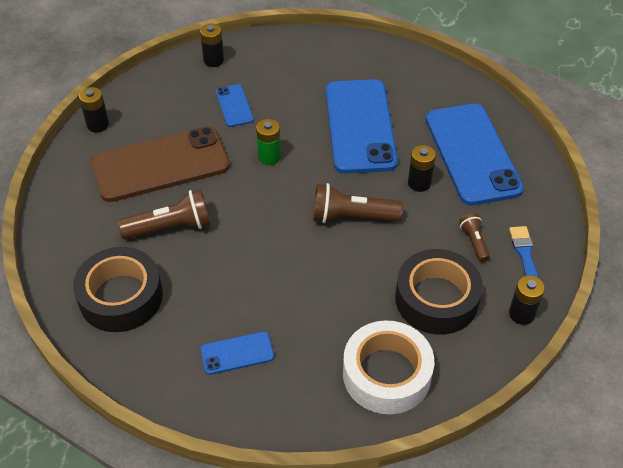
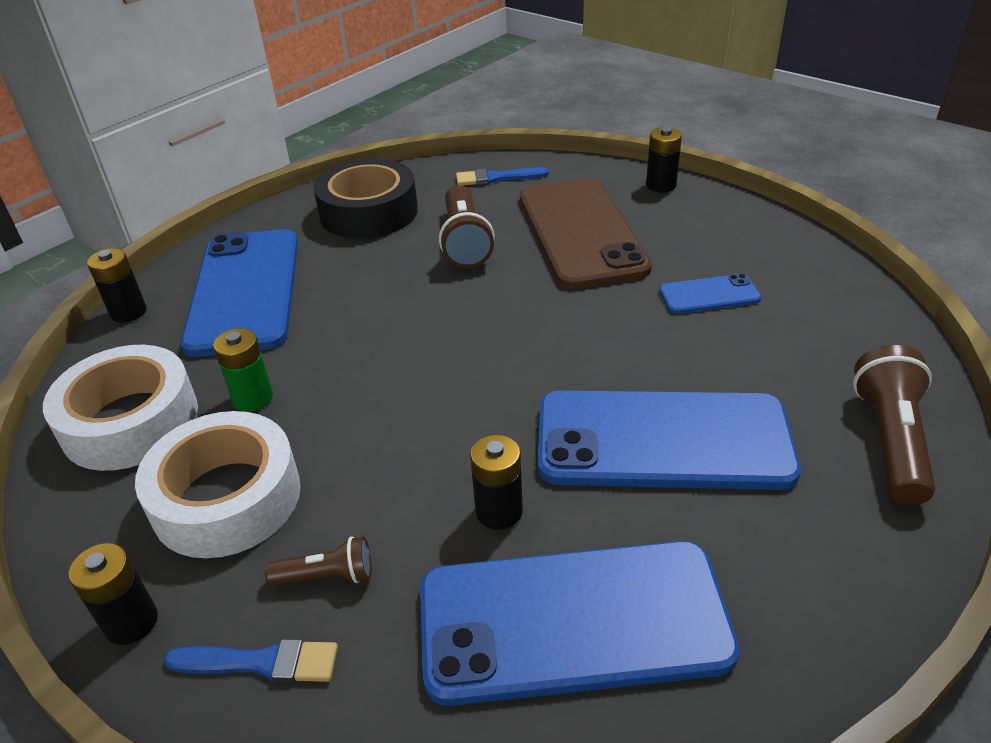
camera: 100 degrees right, 10 degrees down
(73, 219) = (497, 178): none -> blue brush
(213, 60) = (822, 275): black battery -> black battery (128, 312)
(237, 353) = (245, 291): blue phone -> blue phone, size x2.18
(269, 157) = (588, 327): green battery -> green battery (253, 398)
(352, 217) = (437, 410): brown flashlight -> brown flashlight (890, 441)
(436, 299) = (227, 498): black tape -> white tape

